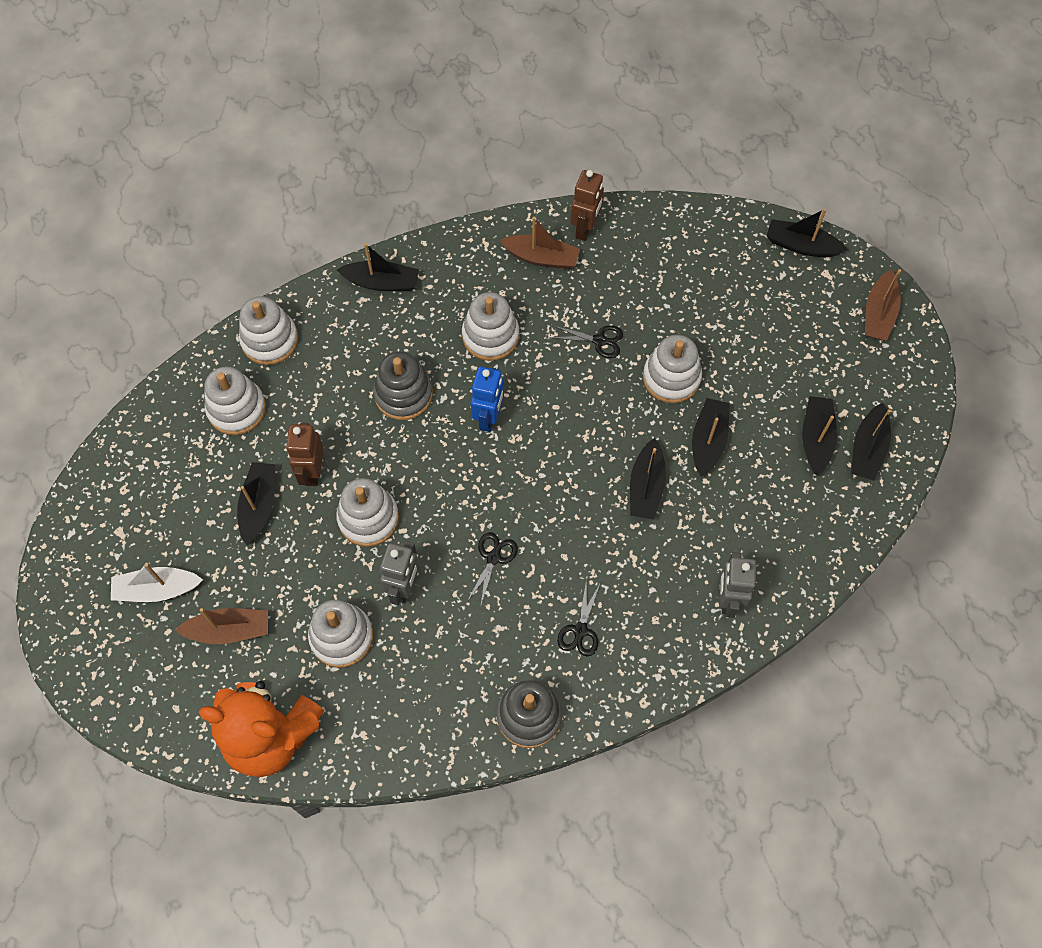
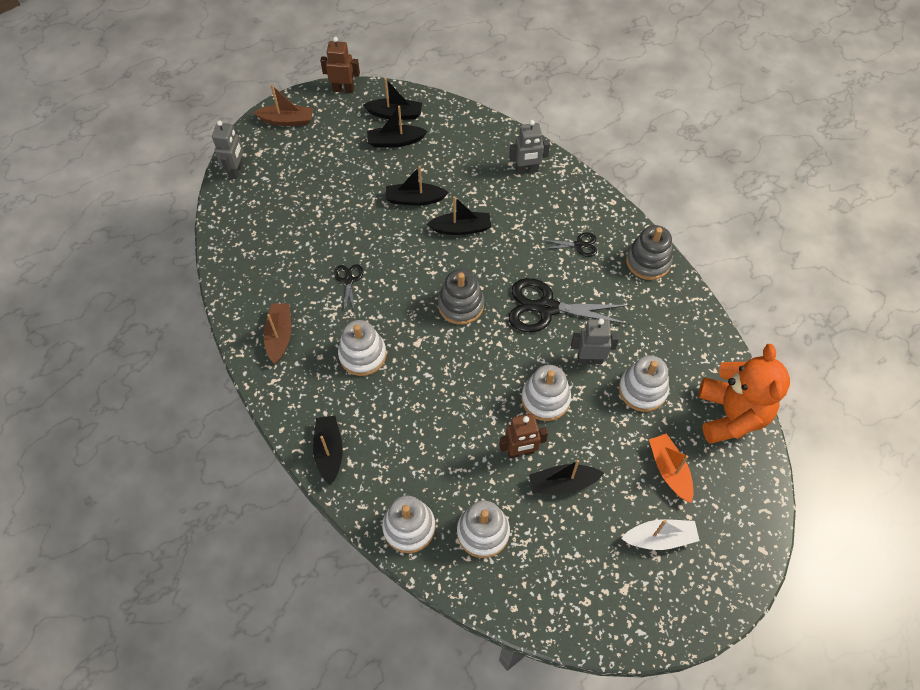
camera: 105 degrees left, 5 degrees down
(157, 589) = (660, 538): white boat -> white boat turned 75 degrees counterclockwise
(229, 630) = (669, 470): brown boat -> orange boat
(403, 394) = (432, 404): grey stacking toy -> grey stacking toy (461, 305)
(489, 418) = (436, 338): blue robot -> none
(493, 558) = (547, 308): black scissors -> black scissors, size x2.08
(585, 228) = (245, 311): brown robot -> brown robot (343, 89)
(671, 378) = (369, 229): white stacking toy -> none
(801, 245) = (236, 170): black boat -> grey robot

